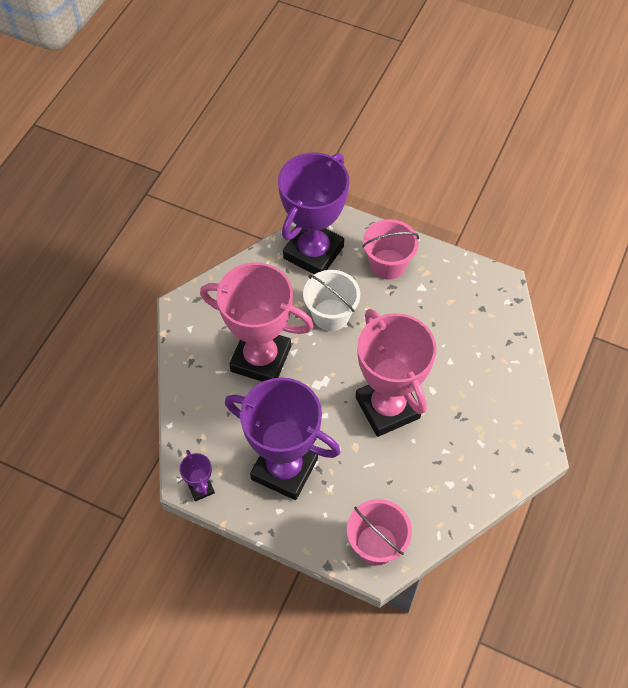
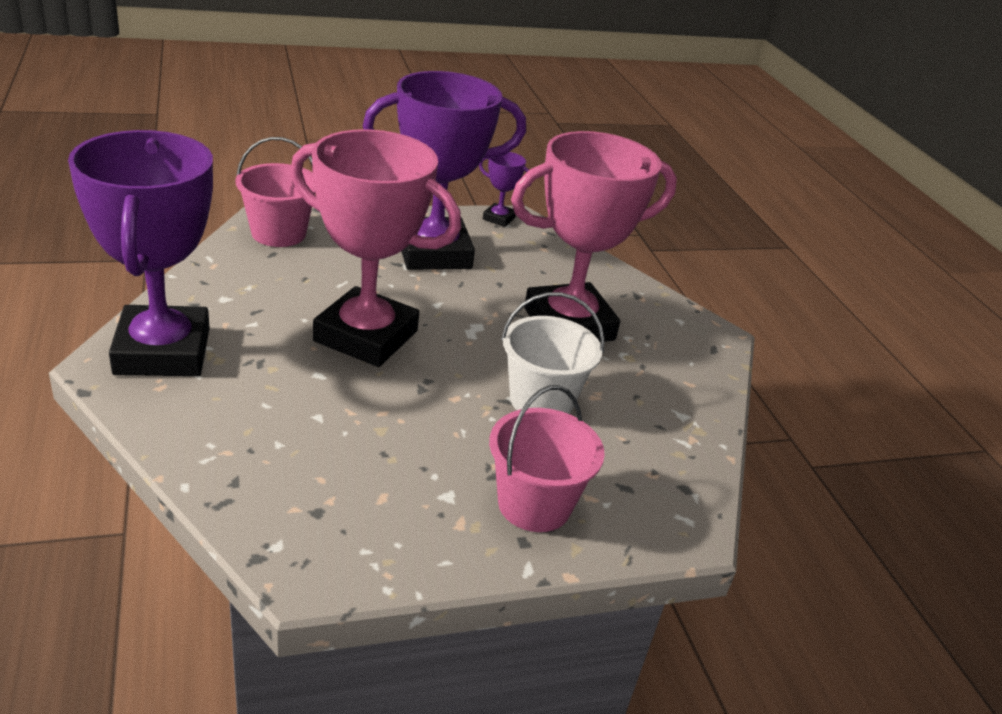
camera: 135 degrees right, 25 degrees down
(313, 252) = (657, 466): purple trophy -> purple trophy (162, 351)

